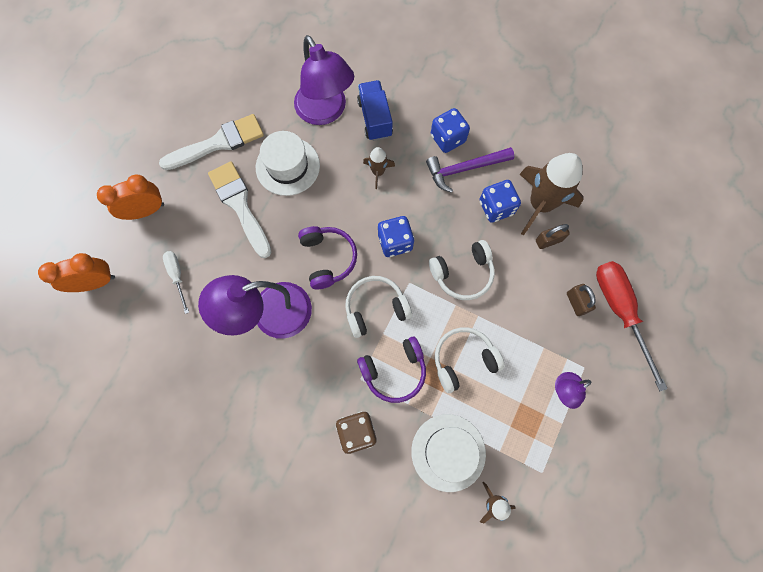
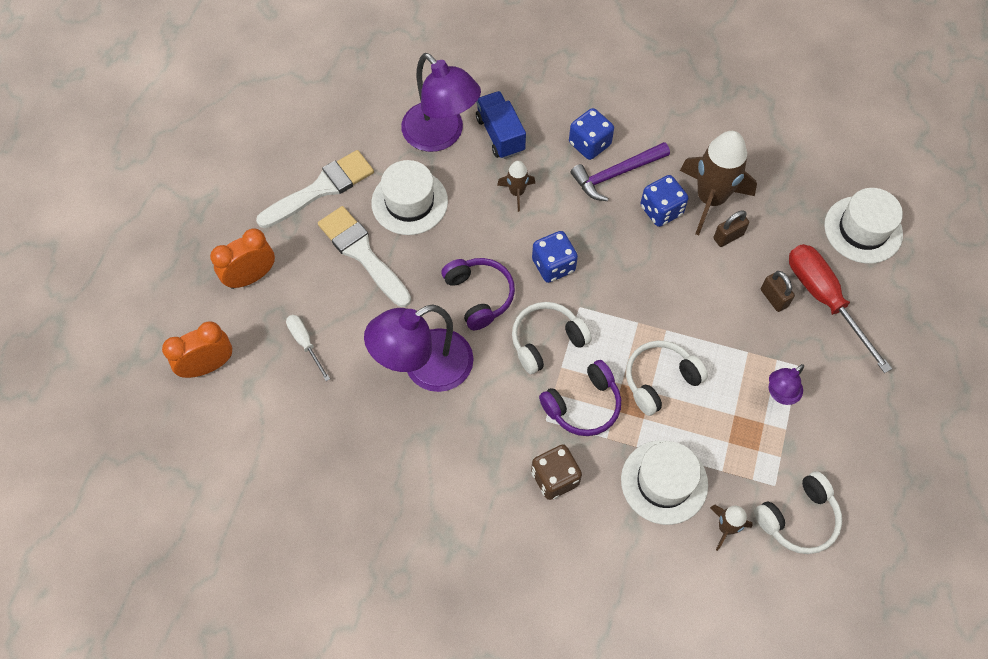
camera: 10 degrees left, 10 degrees down
(462, 273) = (638, 287): white headphones -> white headphones (798, 518)
(666, 253) = (863, 229): none -> white hat

